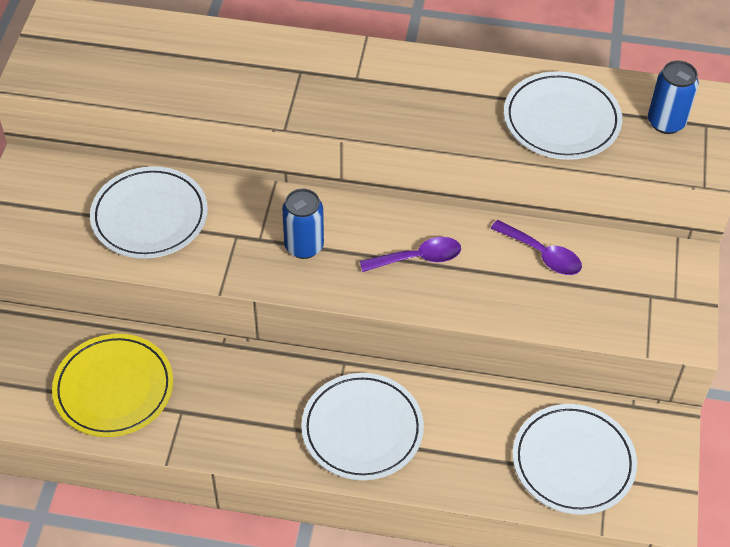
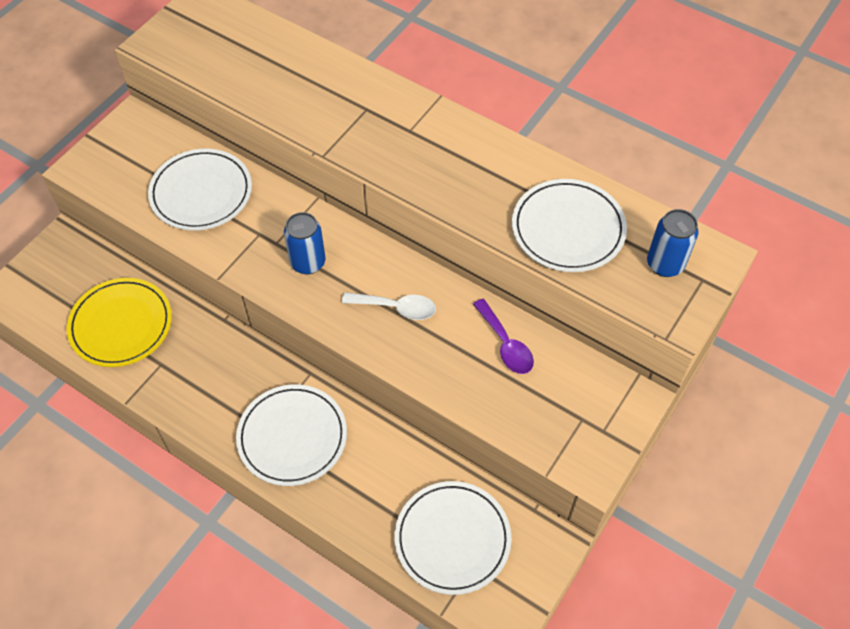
camera: 25 degrees right, 5 degrees up
(418, 258) = (396, 308): purple spoon -> white spoon

